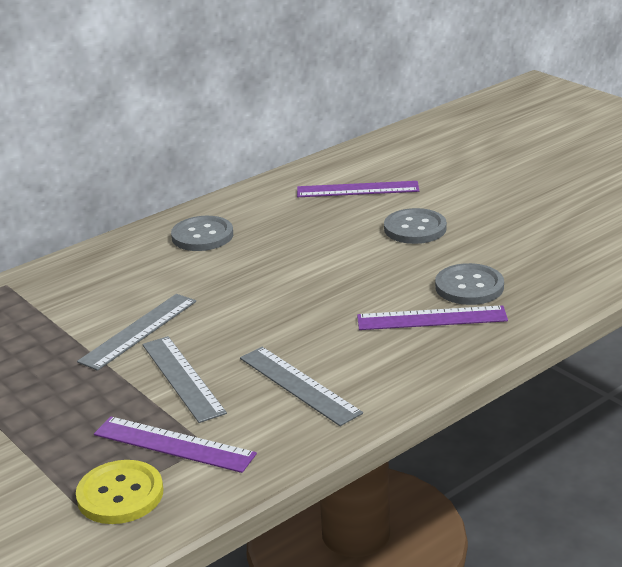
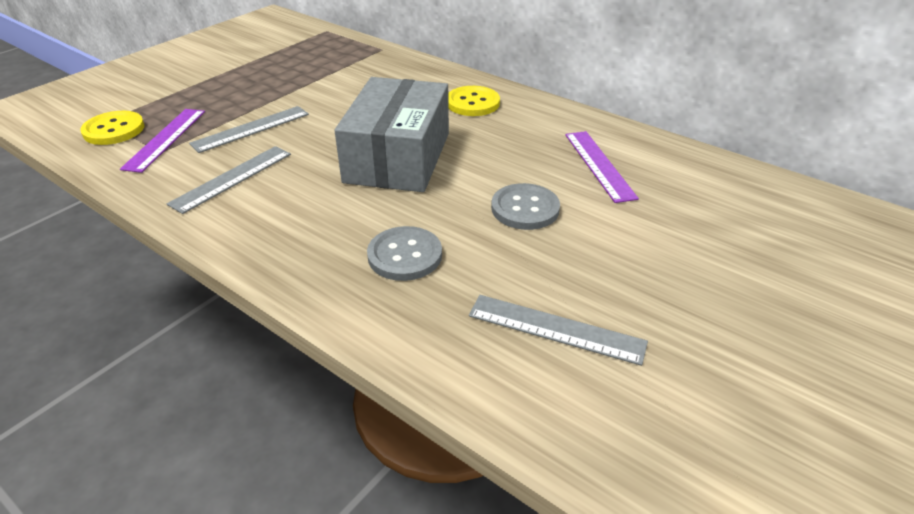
camera: 75 degrees right, 10 degrees up
(139, 331) = (318, 102): grey ruler -> grey ruler (556, 329)
(202, 236) = (473, 103): grey button -> yellow button
(299, 283) = (398, 157): none -> grey box
(431, 318) = (339, 236): purple ruler -> none

